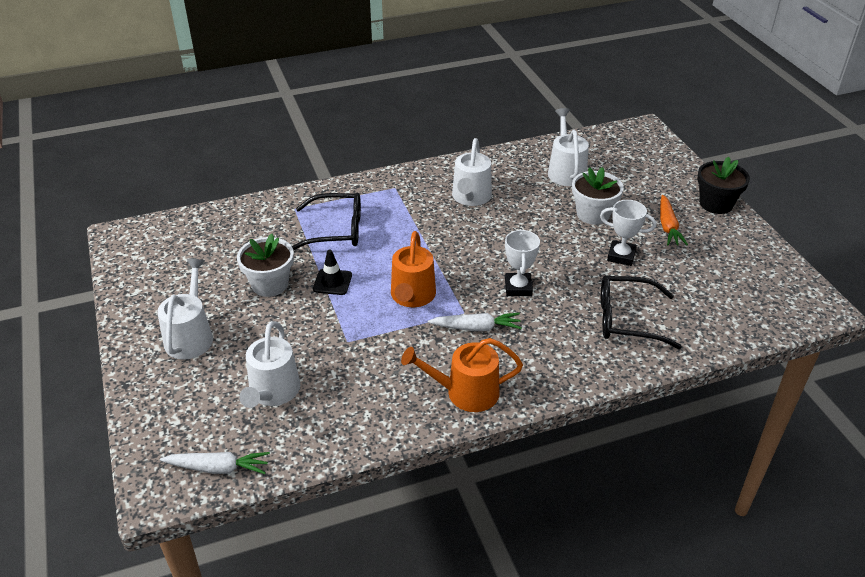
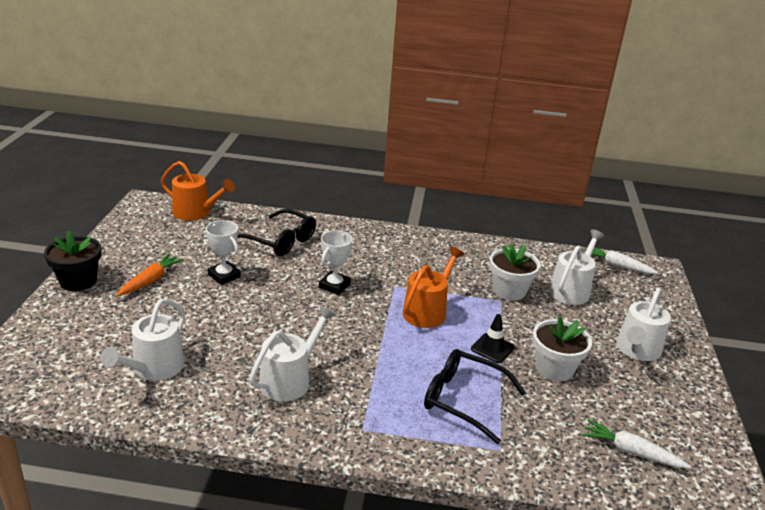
camera: 155 degrees left, 10 degrees down
(466, 393) = (433, 245): orange watering can -> orange watering can (195, 213)
(476, 328) = (394, 274): white carrot -> white carrot (631, 452)
(593, 214) = (195, 315): white flower pot -> white flower pot (509, 291)

